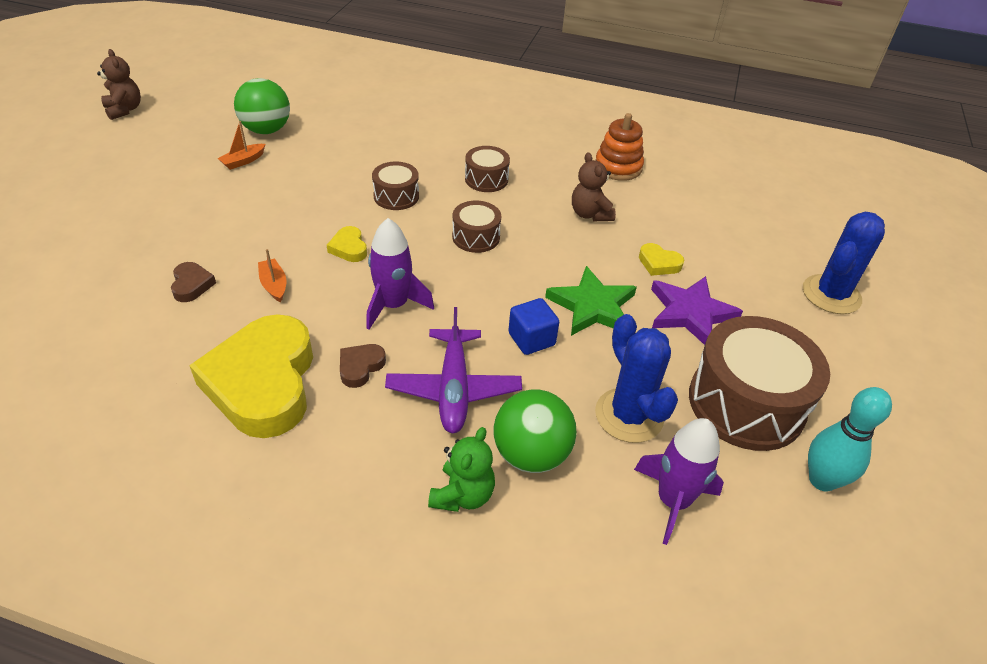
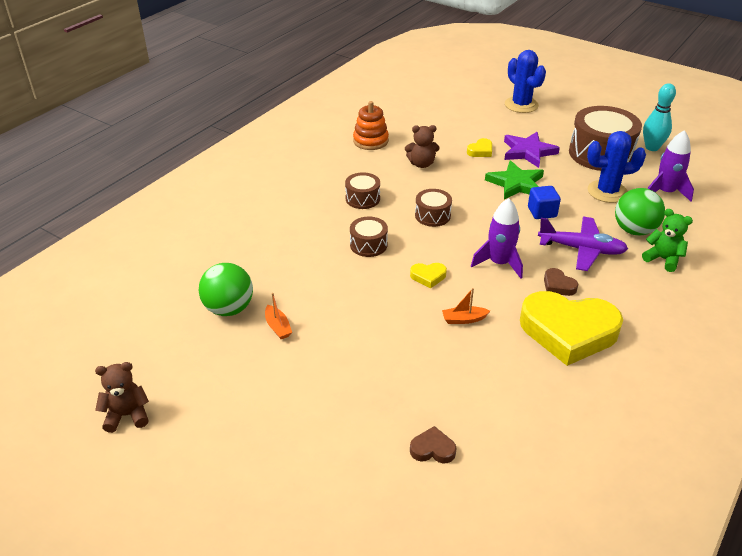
camera: 70 degrees left, 5 degrees down
(192, 285) = (453, 366): brown heart -> brown heart (432, 449)

